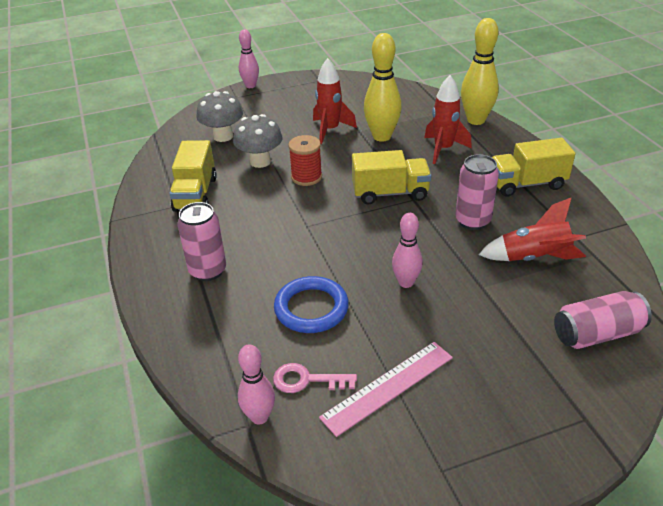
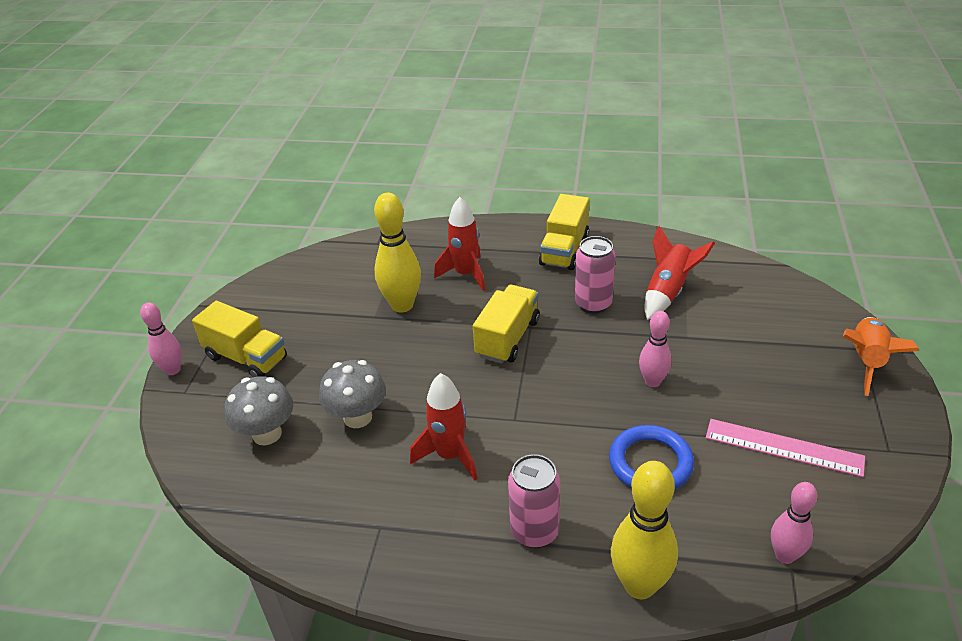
camera: 60 degrees left, 0 degrees up
(195, 194) = (372, 499): yellow truck -> yellow truck (246, 358)
(306, 177) = (425, 389): red spool -> none
(307, 380) = (750, 502): pink key -> none
(330, 130) = (350, 338): red rocket -> red rocket (450, 455)
(388, 387) = (783, 447): pink ruler -> pink ruler turned 60 degrees counterclockwise
(476, 120) = (436, 234): yellow bowling pin -> yellow bowling pin (639, 585)
(567, 426) = (866, 361): none -> orange rocket
(597, 334) = (777, 301): pink can -> none

